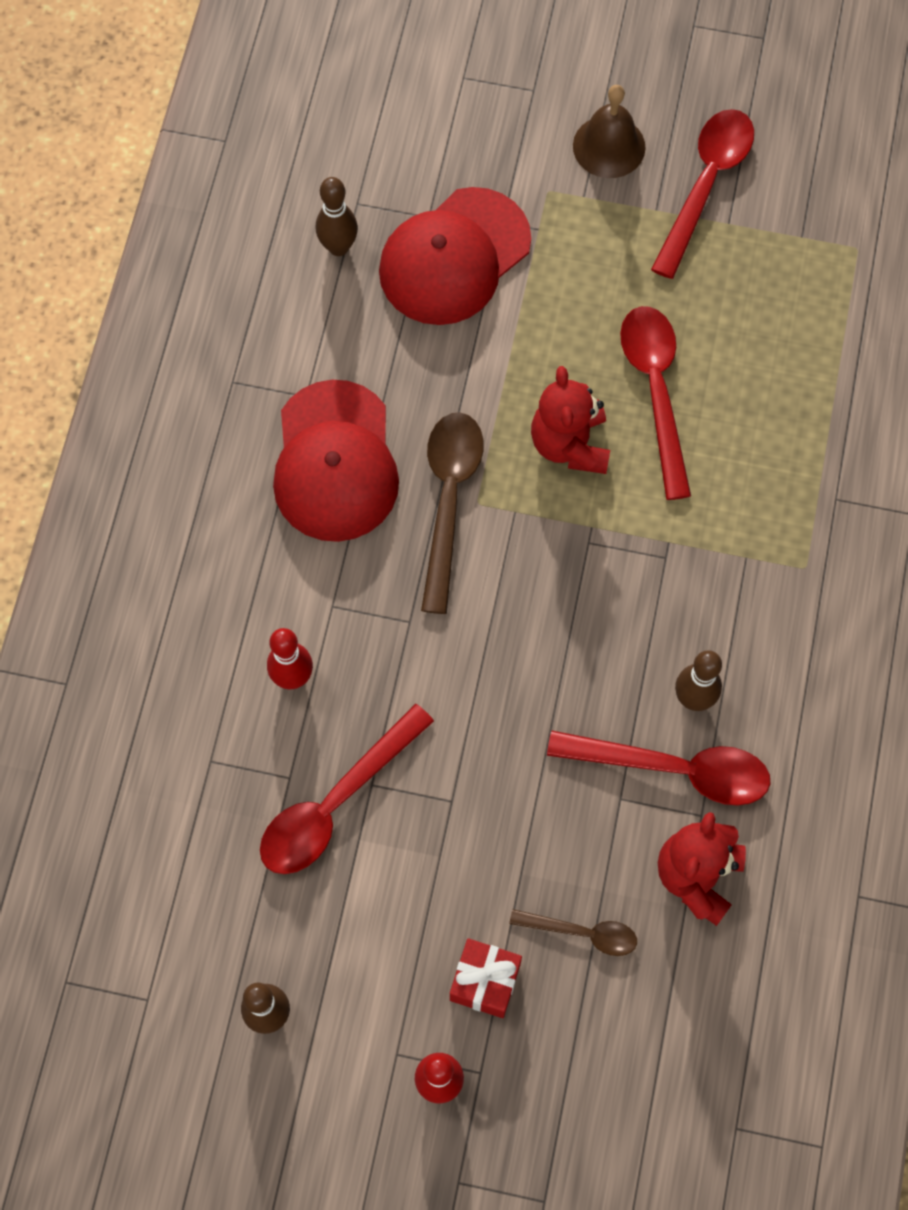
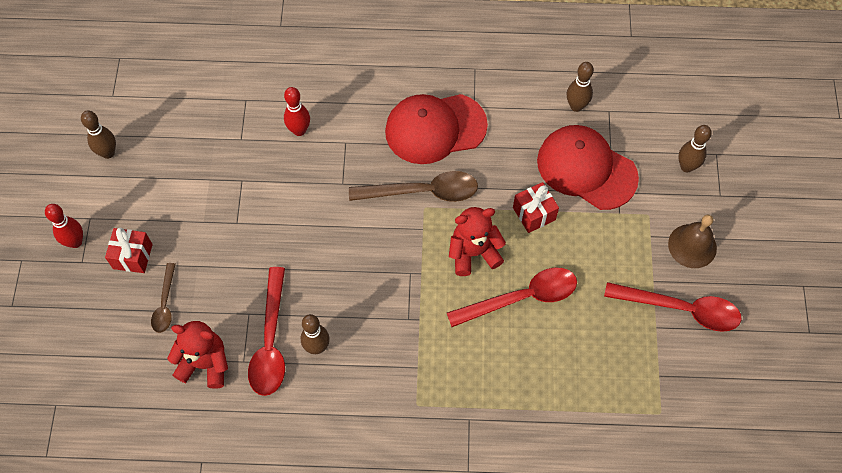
camera: 80 degrees right, 5 degrees down
(336, 803) = (229, 164): red spoon -> none
(477, 121) = (686, 166): none -> brown bowling pin
(518, 346) = (534, 214): none -> red gift

